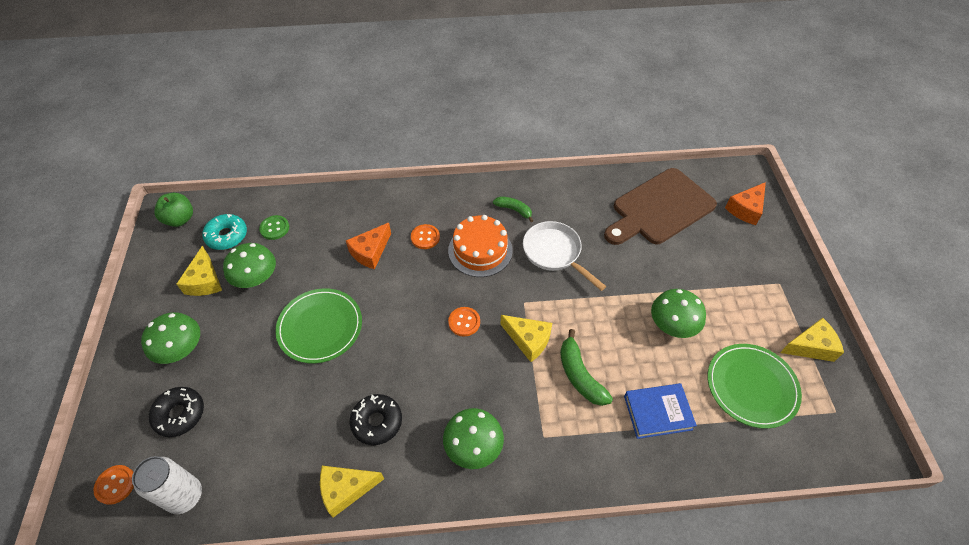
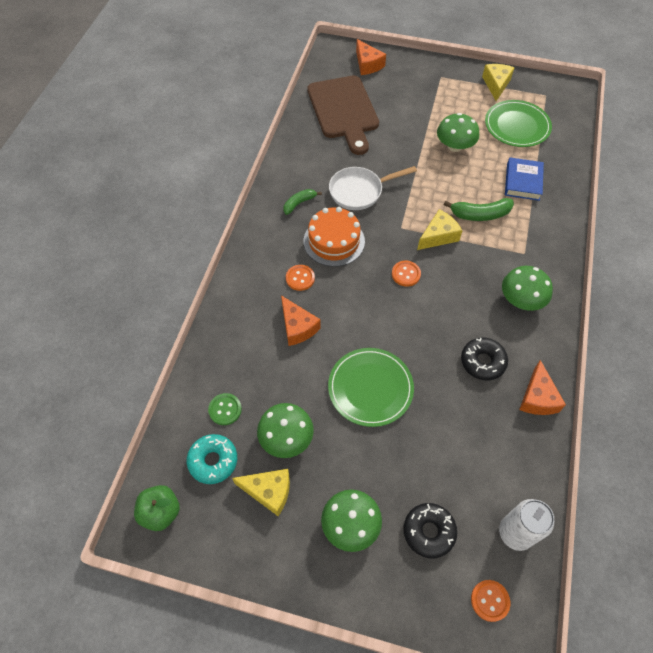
camera: 70 degrees left, 5 degrees up
(346, 490) = (537, 398): yellow cheese -> orange cheese

